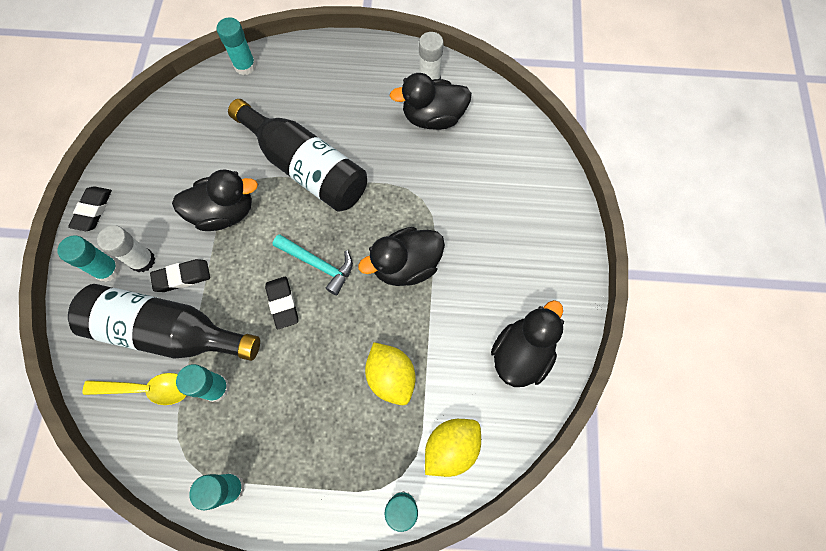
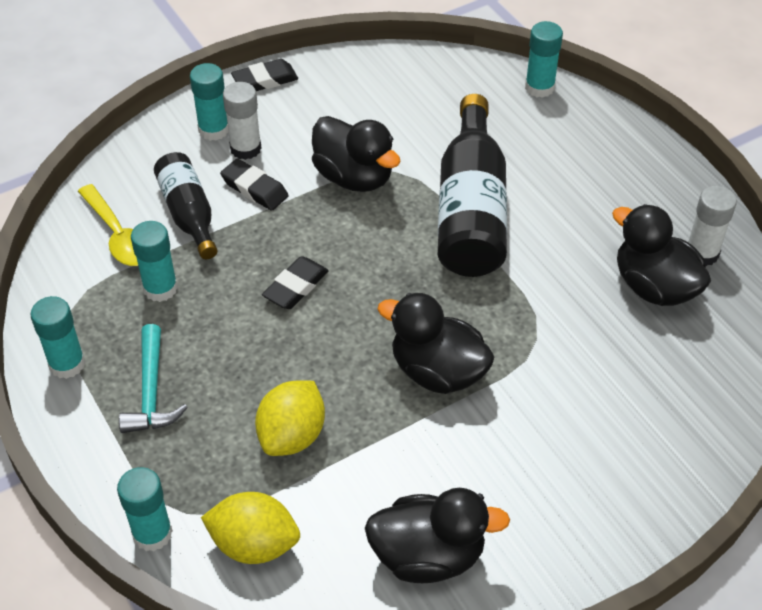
camera: 55 degrees right, 20 degrees down
(168, 331) = (189, 214): black bottle -> black bottle, size x0.59
(318, 264) = (366, 290): turquoise hammer -> turquoise hammer (151, 391)

